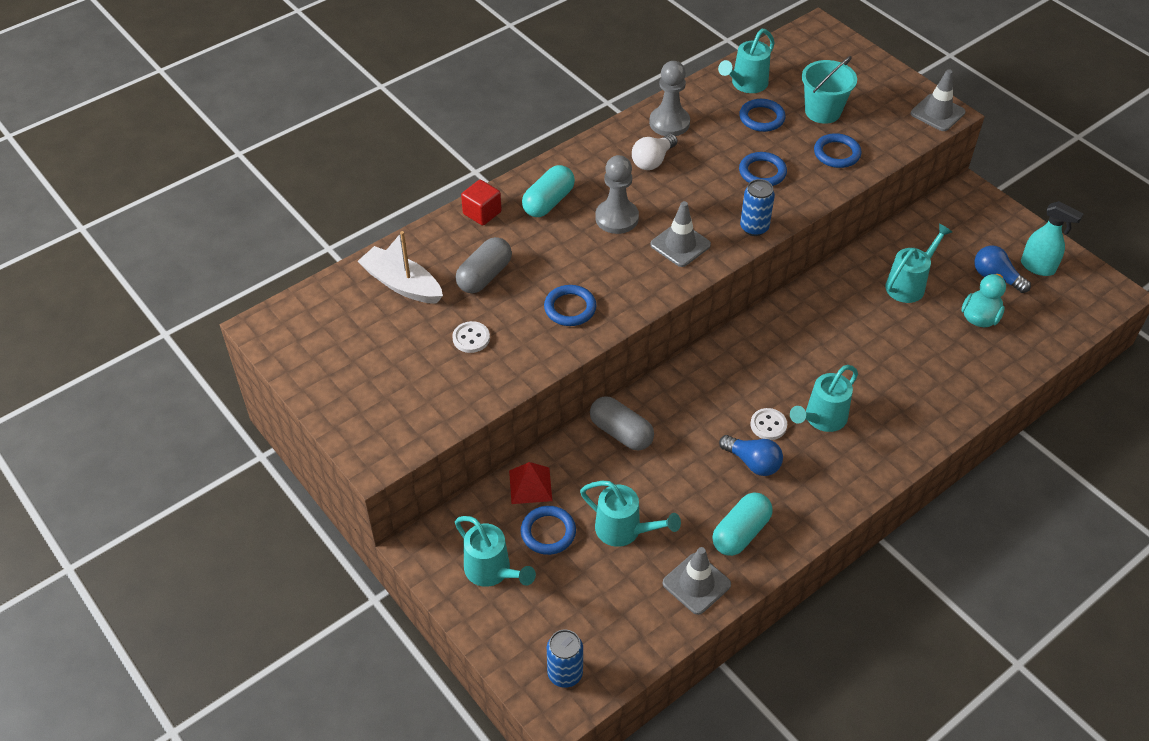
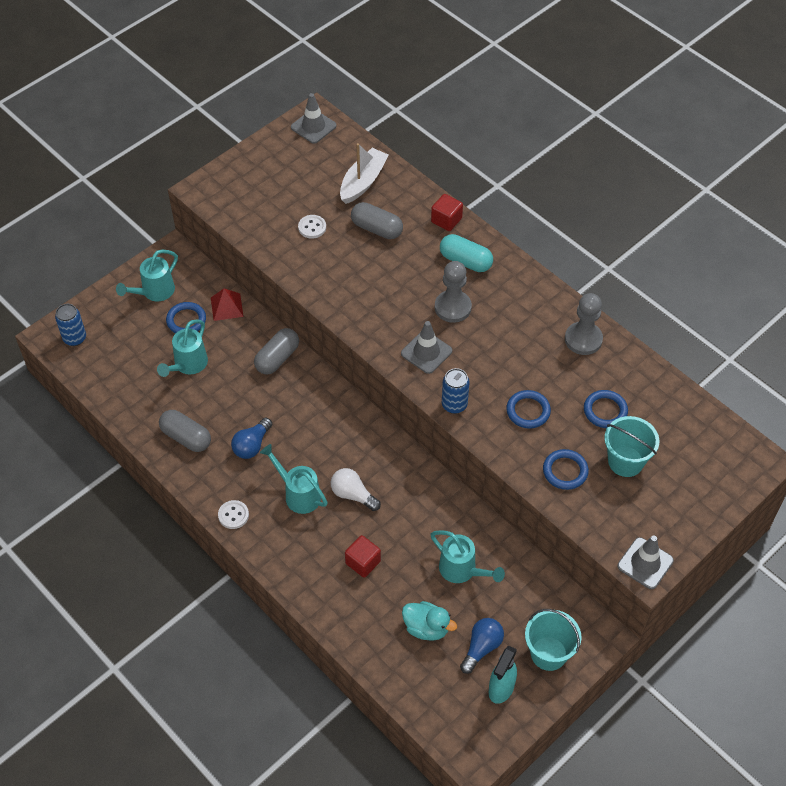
camera: 85 degrees right, 5 degrees up
(570, 308) = (347, 283): blue ring -> none
(653, 161) = (529, 329): white light bulb -> white light bulb (353, 495)
(696, 584) = (142, 410): grey traffic cone -> grey traffic cone (313, 126)
(741, 533) = (186, 437): turquoise capsule -> grey capsule
(746, 84) = (653, 398): turquoise watering can -> none
(768, 425) = (290, 456): white button -> white button (233, 515)
(907, 365) = (363, 562): none -> red cube
(994, 230) = (548, 653): none -> turquoise bucket

